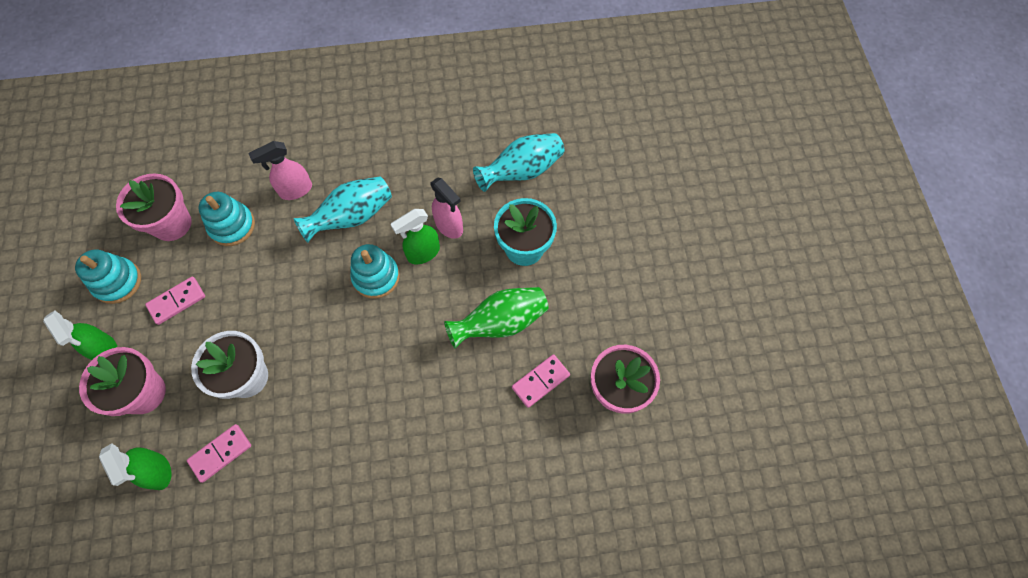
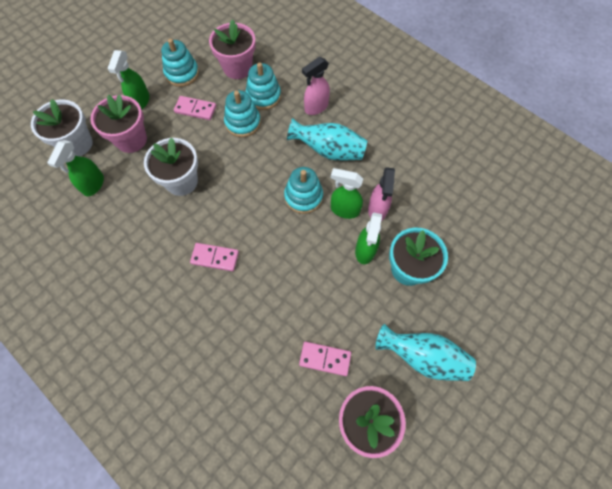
camera: 50 degrees right, 0 degrees up
(87, 455) = (77, 144): none -> white flower pot
(220, 453) = (127, 207): pink domino -> pink domino (215, 258)
(241, 268) = (243, 123): none -> turquoise stacking toy
(295, 190) = (316, 107): pink spray bottle -> pink spray bottle turned 60 degrees counterclockwise
(477, 268) = (365, 251): none -> green spray bottle
(500, 323) = (342, 297): green vase -> none
(522, 171) = (460, 221): turquoise vase -> turquoise vase (422, 357)

